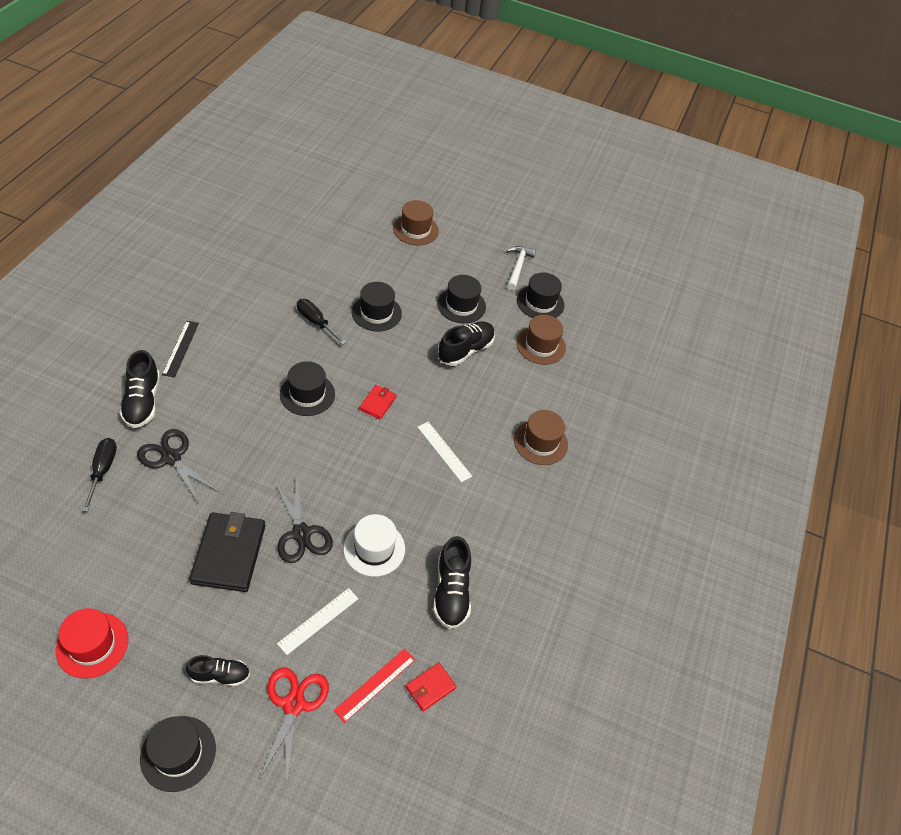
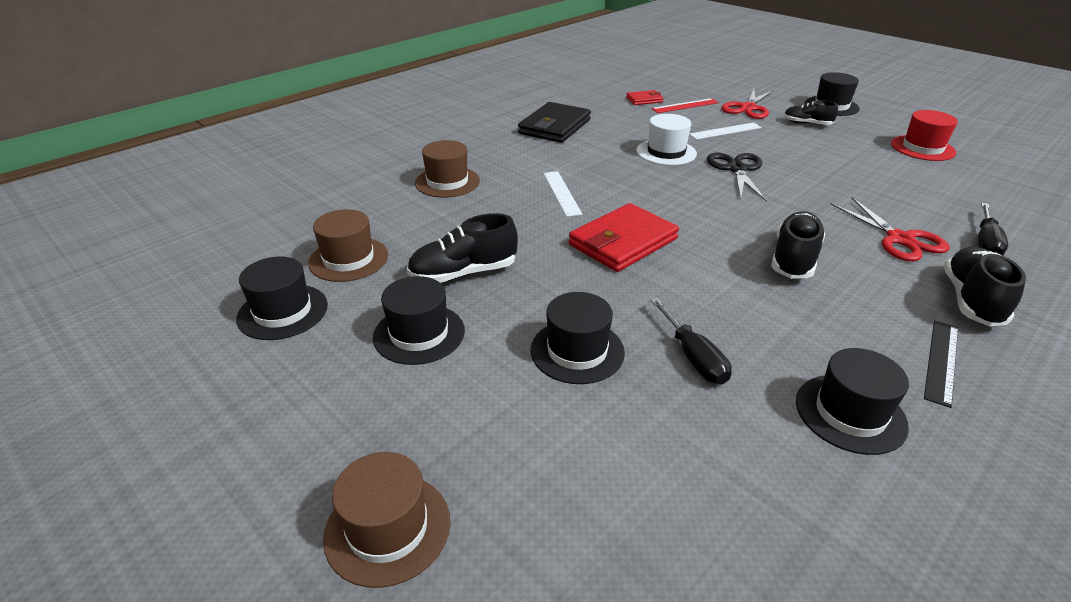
camera: 150 degrees left, 15 degrees down
(171, 458) = (900, 239): black scissors -> red scissors
(229, 554) = (810, 169): black wallet -> black wallet (555, 127)
(307, 394) = (719, 267): black hat -> black hat (850, 413)
(377, 403) = (623, 242): red wallet -> red wallet, size x1.98
(451, 592) = (606, 126): black shoe -> black shoe (794, 259)
(518, 267) = (249, 379): white hammer -> none

